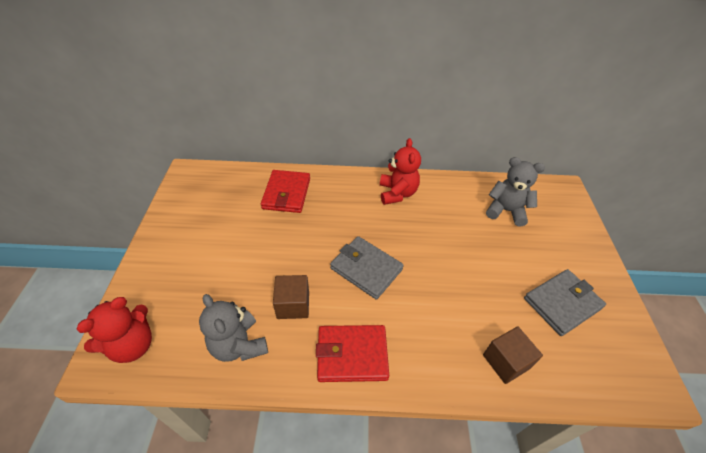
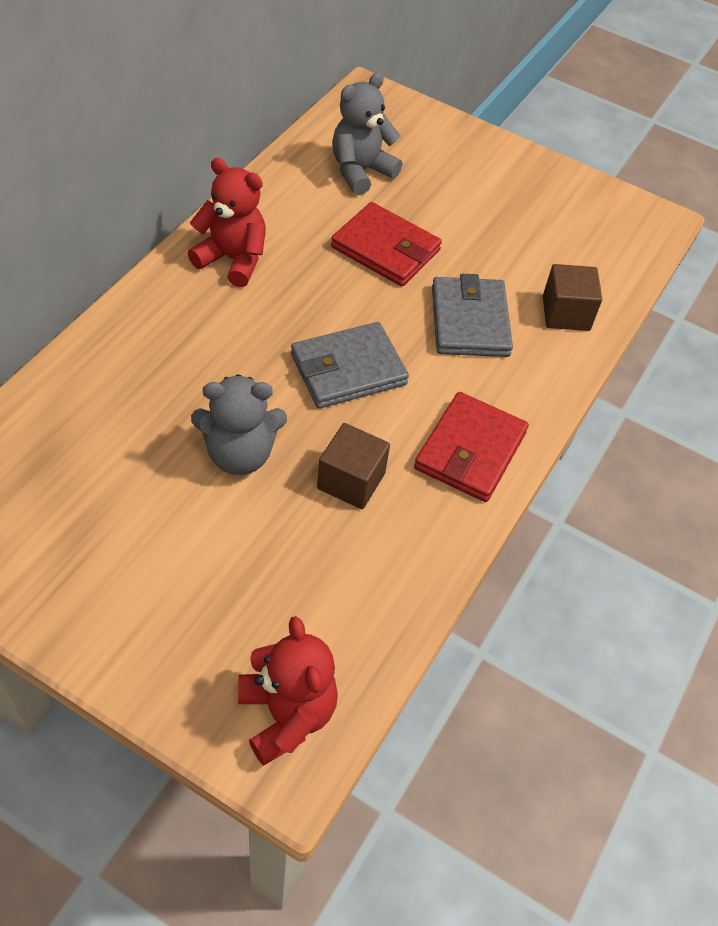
camera: 65 degrees left, 5 degrees up
(239, 345) = (376, 571): grey teddy bear -> grey teddy bear (239, 454)
(286, 193) = (112, 394): red wallet -> red wallet (385, 249)
(562, 303) = (528, 219): grey wallet -> grey wallet (470, 321)

